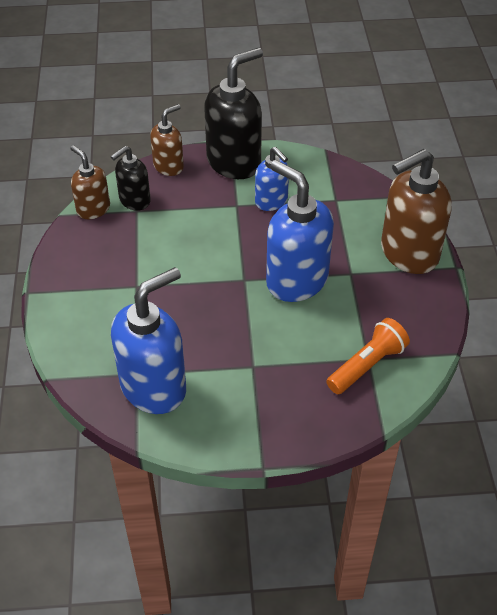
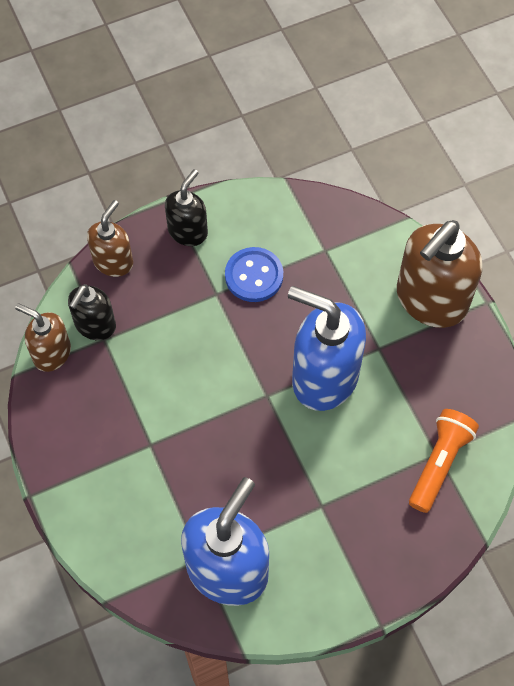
camera: 20 degrees left, 15 degrees up
(234, 162) = (188, 231): black soap dispenser -> black soap dispenser, size x0.56
(271, 201) = (254, 276): blue soap dispenser -> blue button

